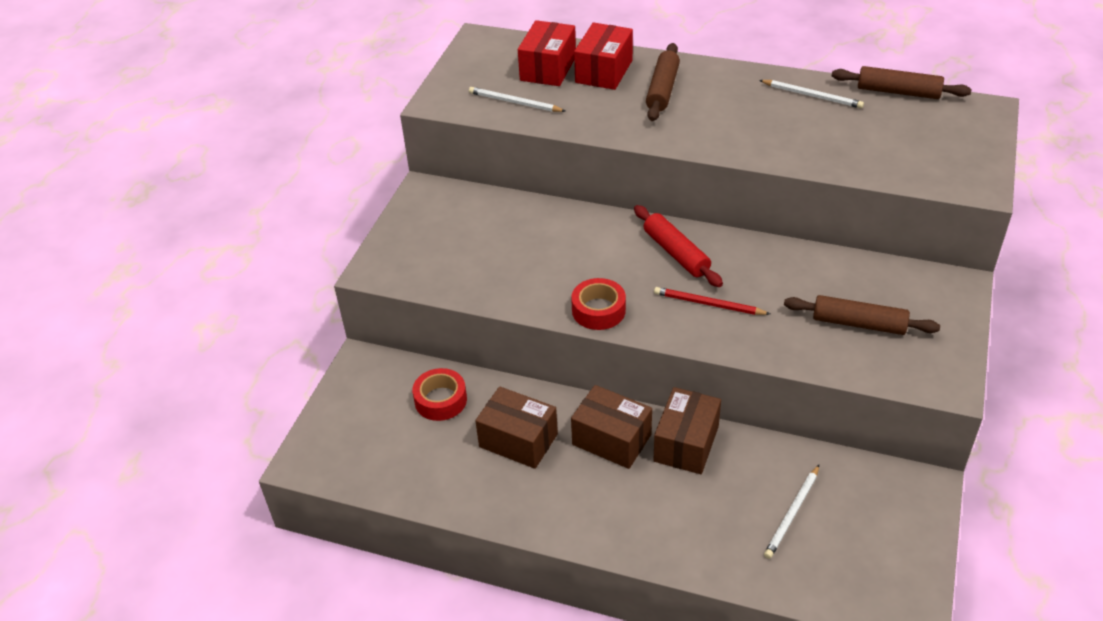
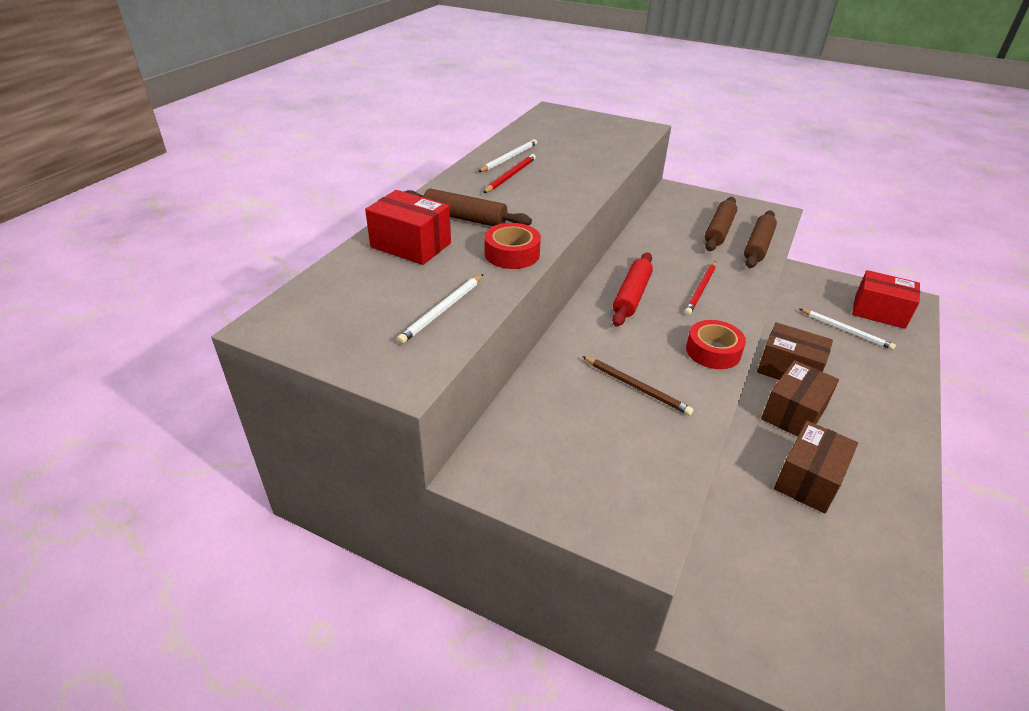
camera: 85 degrees left, 5 degrees down
(440, 400) = (762, 543): red tape -> red tape (512, 254)
(533, 261) = (636, 387): none -> brown pencil
(548, 68) = (381, 279): red box -> red box (879, 312)
(676, 253) = (631, 296): red rolling pin -> red rolling pin turned 45 degrees counterclockwise
(767, 102) = (510, 176): none -> red pencil
(898, 92) = (518, 130): brown rolling pin -> brown rolling pin (758, 246)

